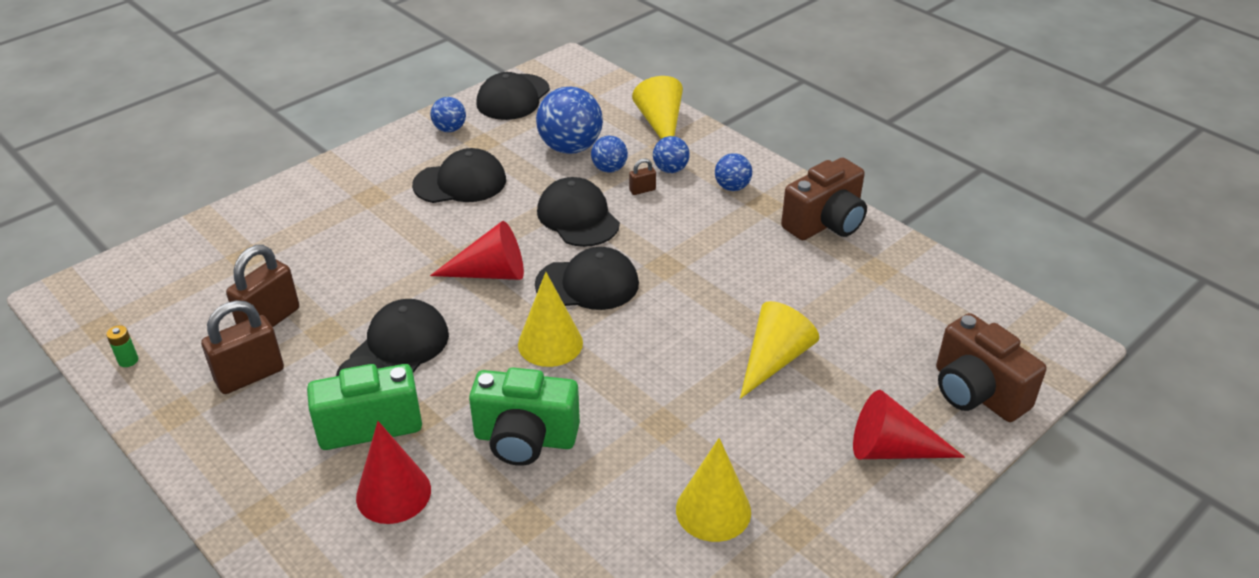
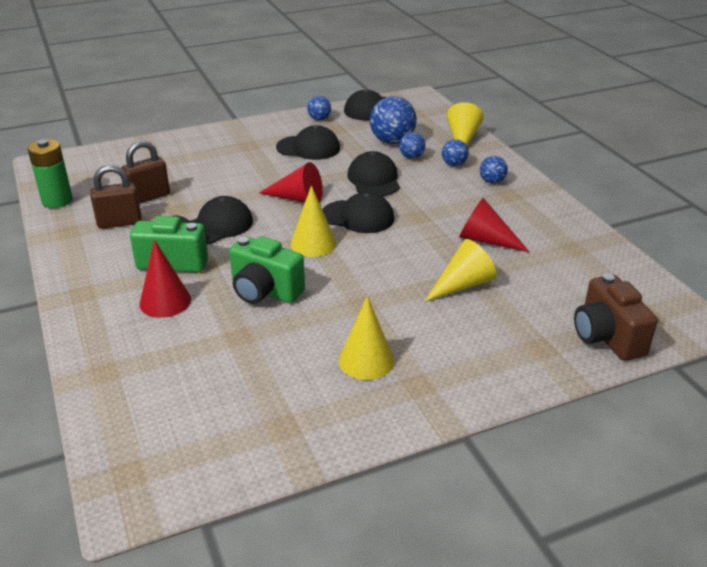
camera: 20 degrees right, 5 degrees down
(128, 360) = (57, 201): green battery -> green battery, size x2.39
(642, 190) = (427, 172): brown padlock -> none
(825, 223) = (549, 214): brown camera -> none
(892, 450) = (519, 356): red cone -> red cone (486, 240)

